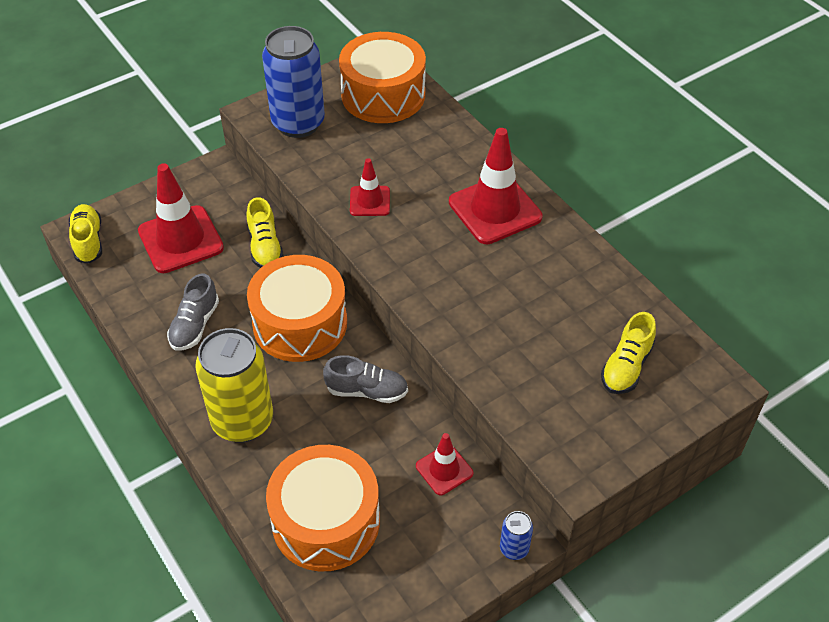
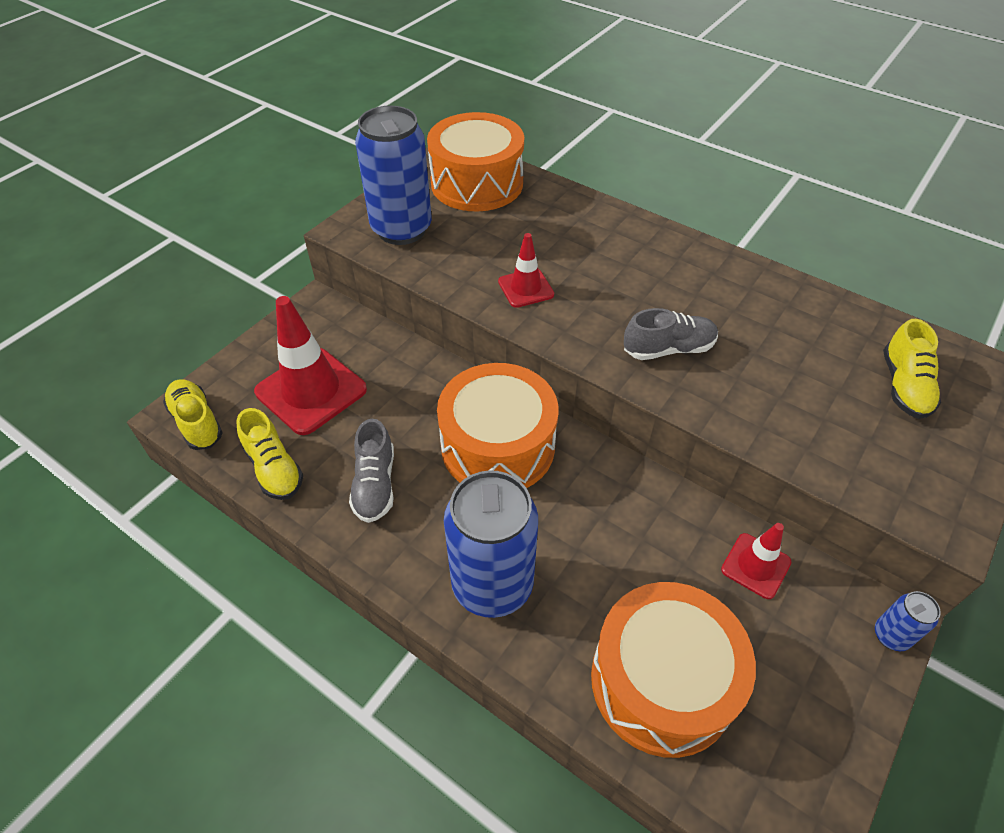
camera: 20 degrees left, 0 degrees up
(243, 421) = (492, 585): yellow can -> blue can
(265, 247) = (413, 373): yellow shoe -> yellow shoe (274, 468)
(367, 391) = (616, 500): grey shoe -> grey shoe (668, 349)
(495, 210) = (661, 264): red traffic cone -> none

